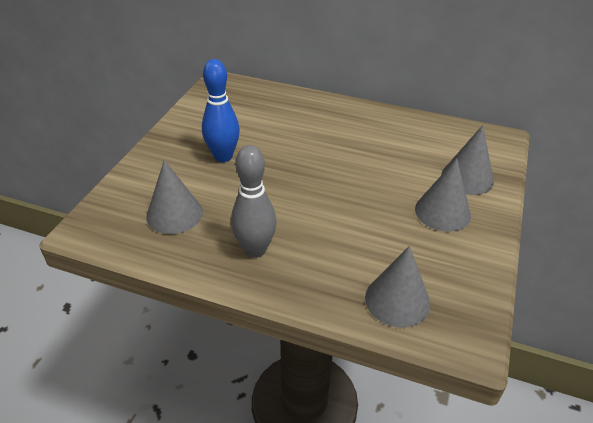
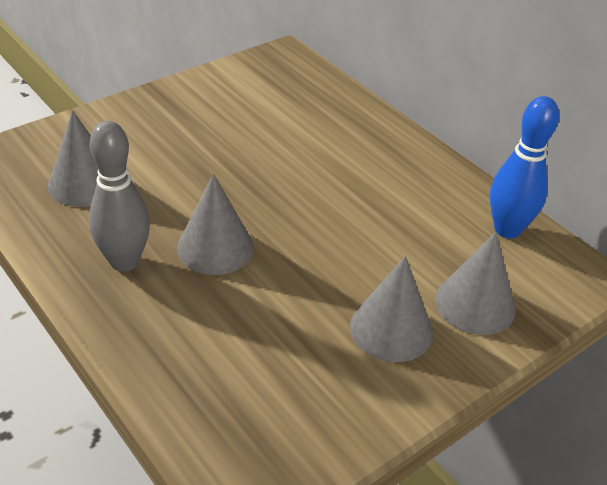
camera: 30 degrees right, 0 degrees up
(223, 156) = (198, 143): blue bowling pin -> blue bowling pin (507, 229)
(397, 300) = (218, 400): grey cone -> grey cone (215, 247)

